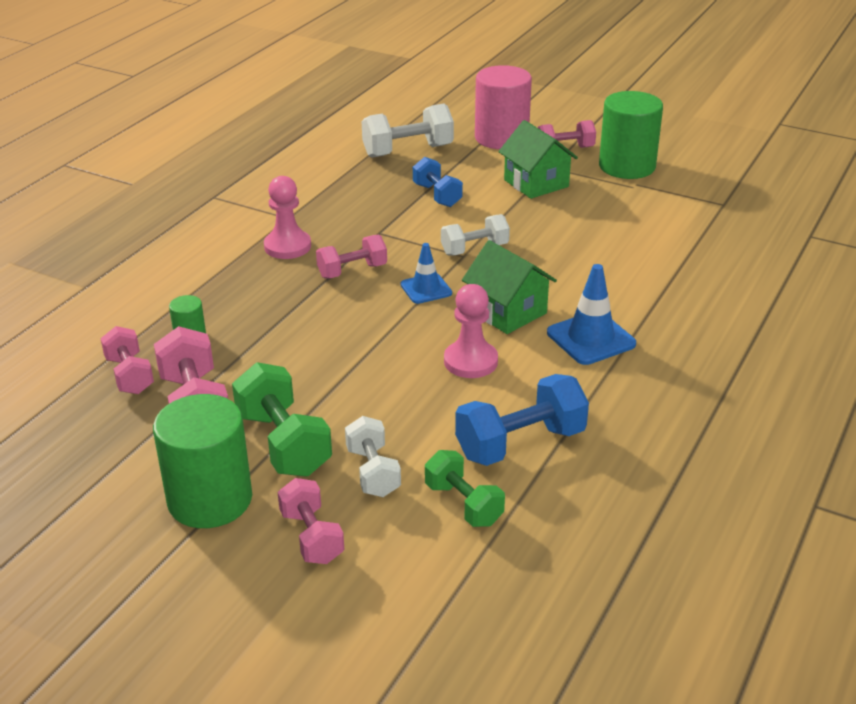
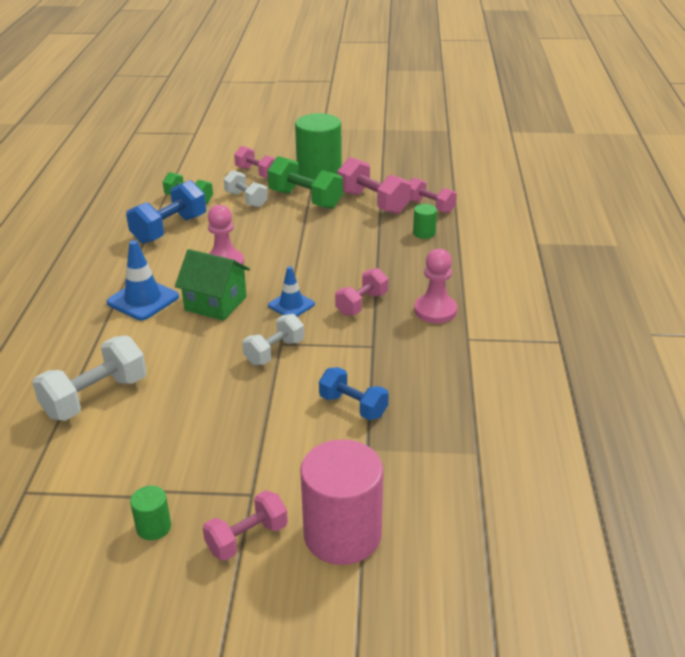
camera: 155 degrees right, 0 degrees up
(408, 151) = (439, 468): white dumbbell -> white dumbbell (95, 397)
(536, 183) = (256, 458): green house -> none
(627, 166) = (153, 527): green cylinder -> green cylinder, size x0.45

